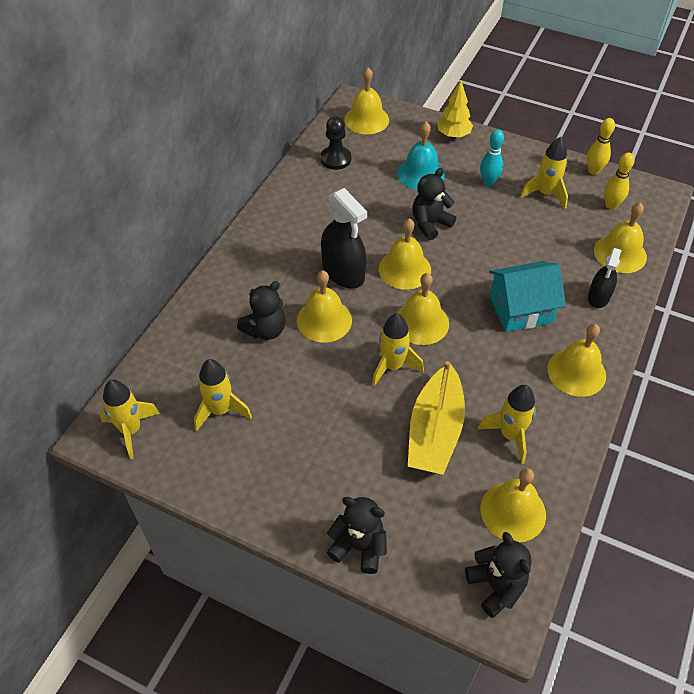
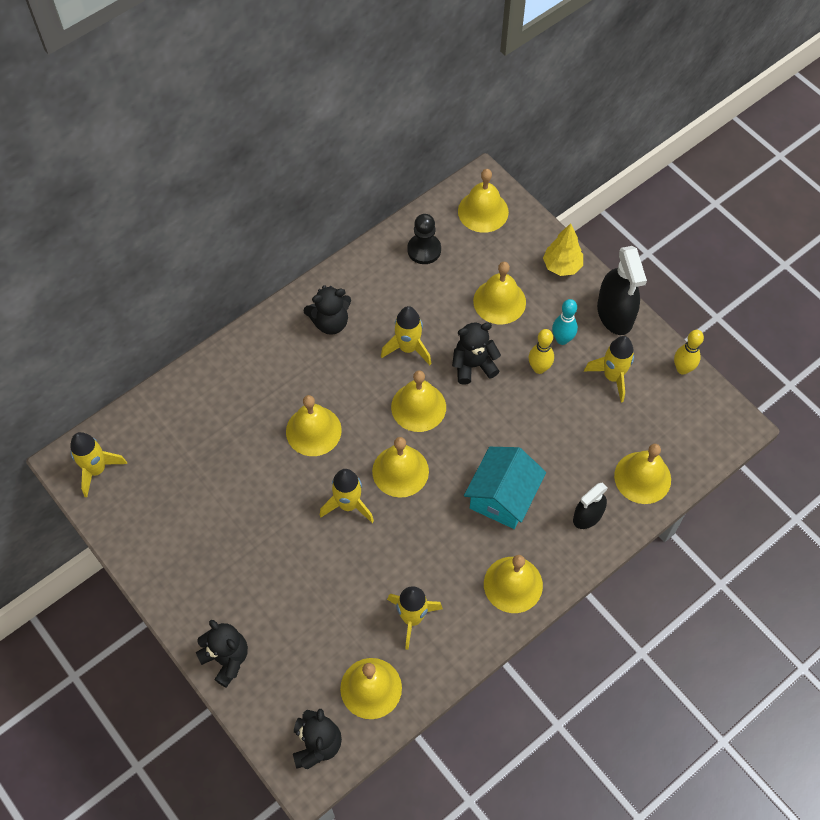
camera: 25 degrees right, 10 degrees up
(221, 410) = (178, 483): yellow rocket -> yellow rocket (408, 348)
(265, 330) = (256, 418): black teddy bear -> black teddy bear (330, 322)
(343, 272) = (359, 386): black spray bottle -> black spray bottle (615, 314)
(421, 173) = (499, 301): turquoise bell -> yellow bell
(435, 431) = (348, 585): yellow boat -> none
(521, 309) = (502, 497): turquoise house -> turquoise house turned 75 degrees counterclockwise
(611, 205) = (672, 418): yellow bowling pin -> yellow bowling pin (539, 368)

